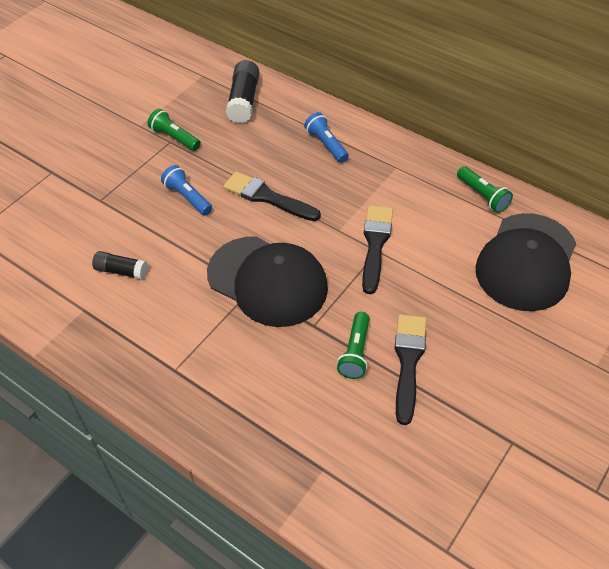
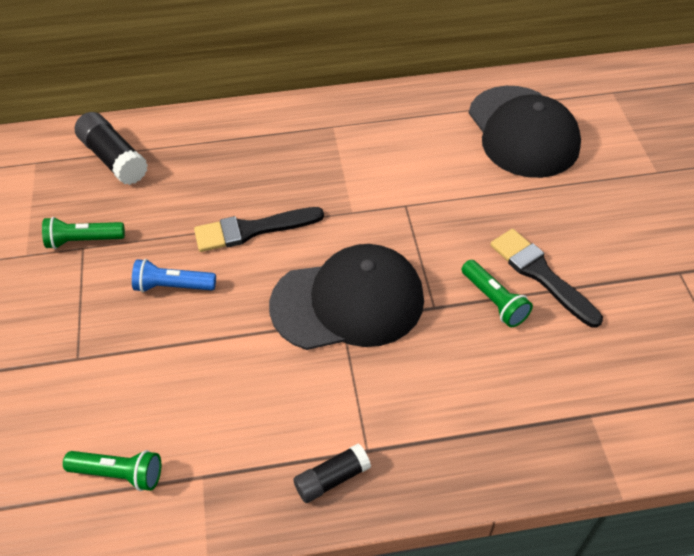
camera: 45 degrees left, 0 degrees up
(121, 271) = (194, 406): black glue stick -> black glue stick (332, 478)
(326, 144) = (247, 147): blue flashlight -> none
(375, 244) = (397, 201): black brush -> none
(482, 196) = (429, 103): green flashlight -> green flashlight (119, 474)

